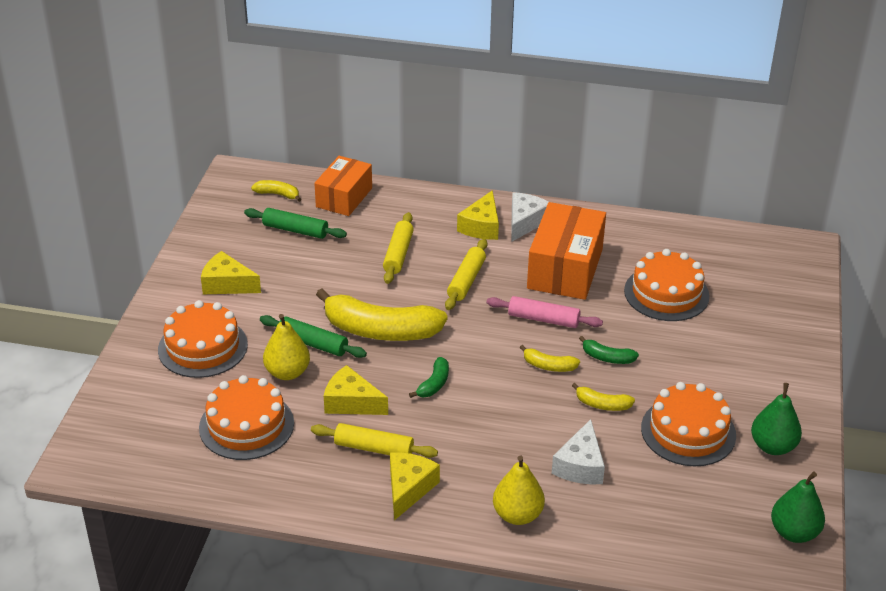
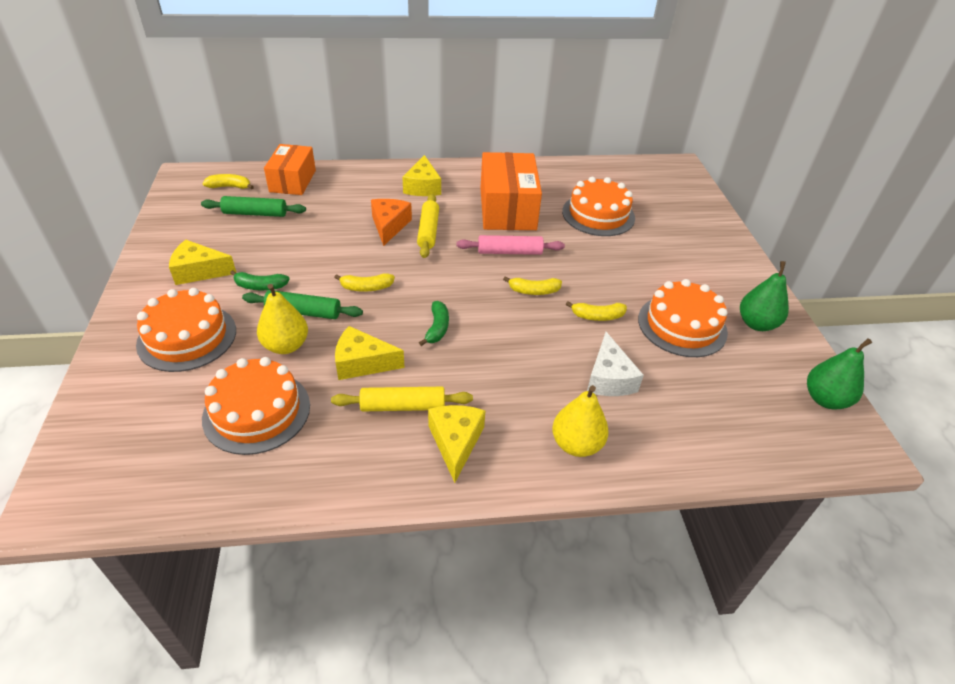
camera: 20 degrees left, 5 degrees up
(380, 330) = (366, 287): yellow banana -> yellow banana, size x0.45
(398, 254) = (358, 219): yellow rolling pin -> none
(427, 267) = (389, 226): none -> orange cheese
(525, 222) = (457, 178): white cheese -> none
(607, 357) = (579, 274): green banana -> green banana (260, 286)

